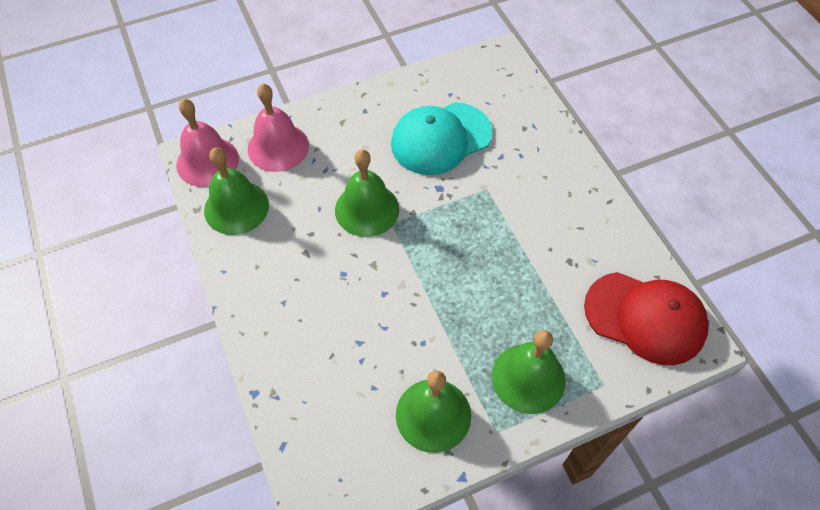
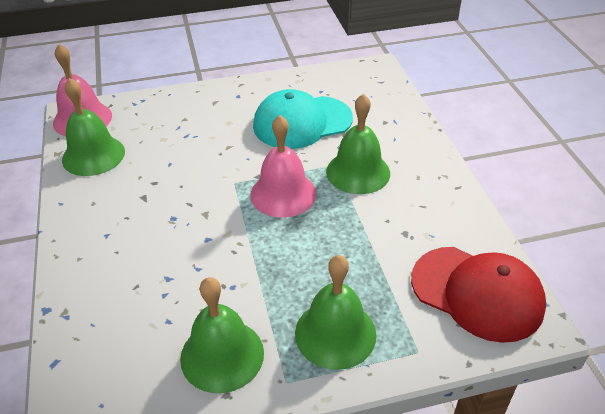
camera: 10 degrees right, 15 degrees down
(278, 147) = (149, 115): pink bell -> pink bell (283, 194)
(367, 209) = (214, 169): green bell -> green bell (358, 172)

